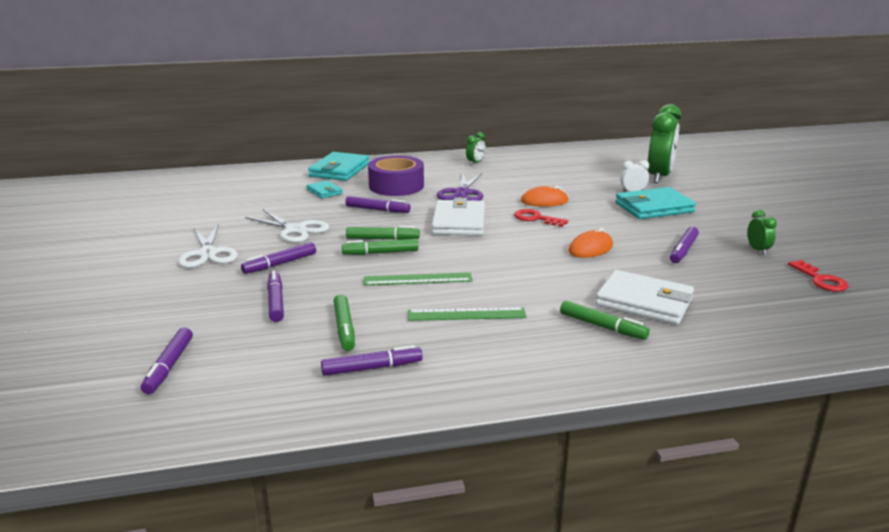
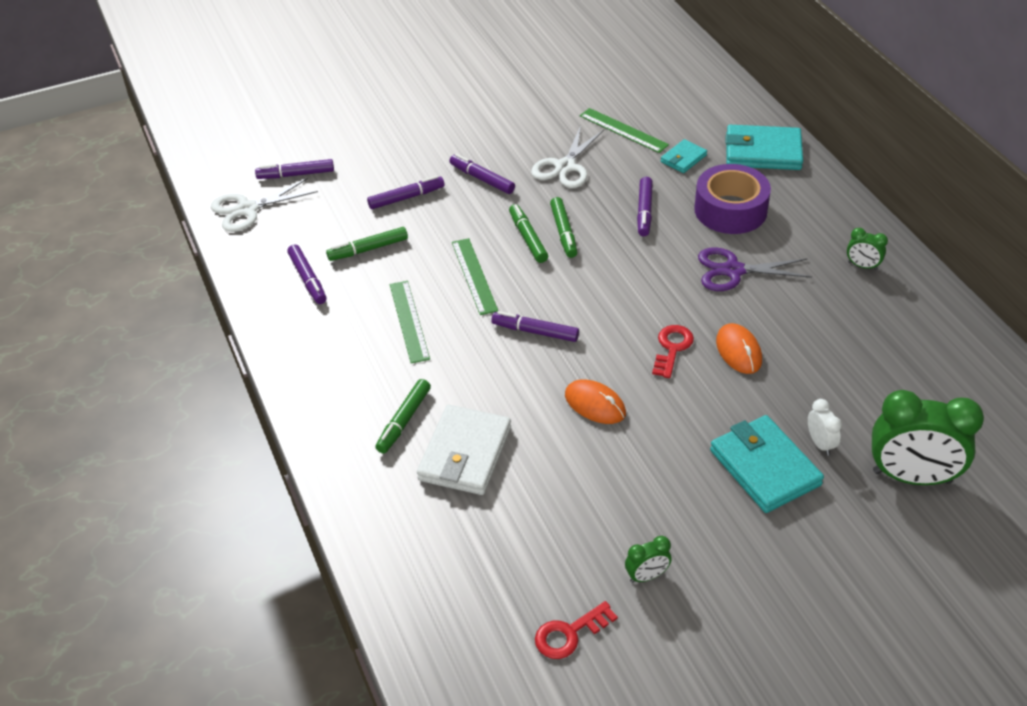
camera: 80 degrees right, 20 degrees up
(208, 253) = (491, 129): white scissors -> white scissors (247, 209)
(268, 205) = (623, 130): none -> green ruler
(458, 222) = (633, 282): white wallet -> none
(683, 250) = (618, 494): purple marker -> purple marker (535, 332)

